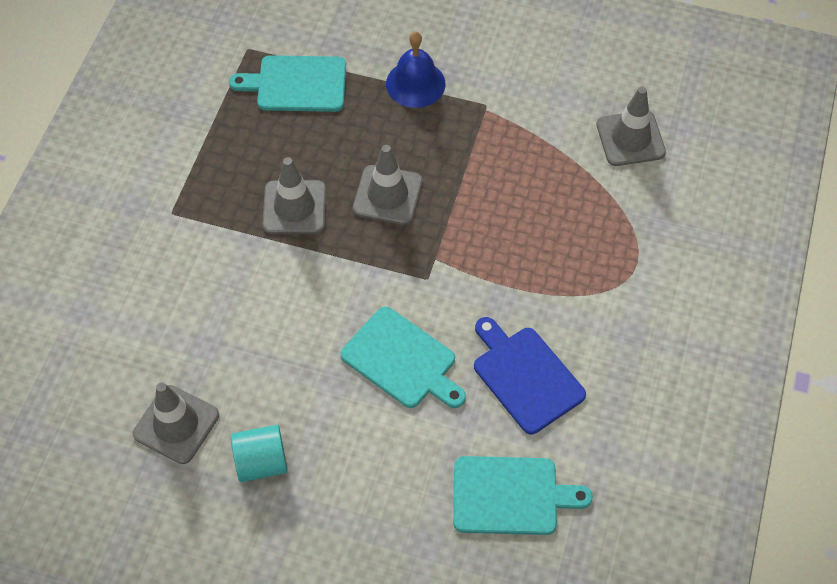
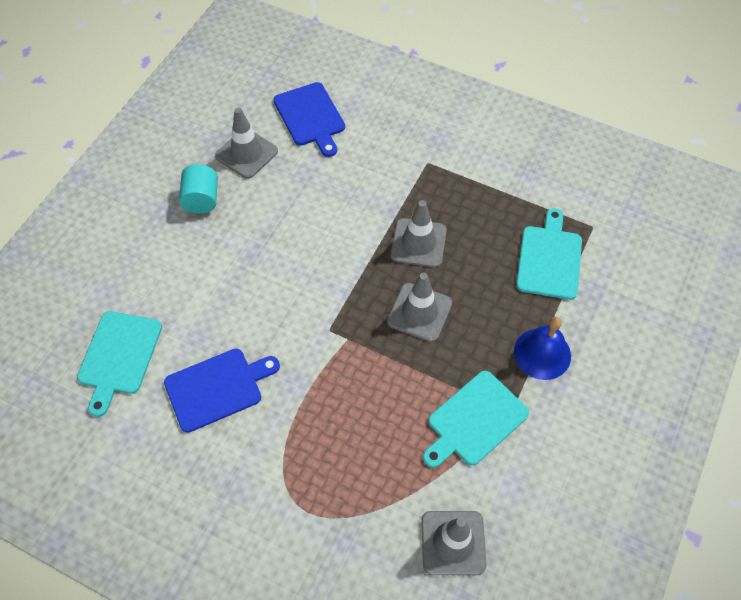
camera: 100 degrees right, 0 degrees up
(103, 358) = (310, 117): none -> blue cutting board
(402, 360) = (257, 299): turquoise cutting board -> turquoise cutting board (474, 420)

